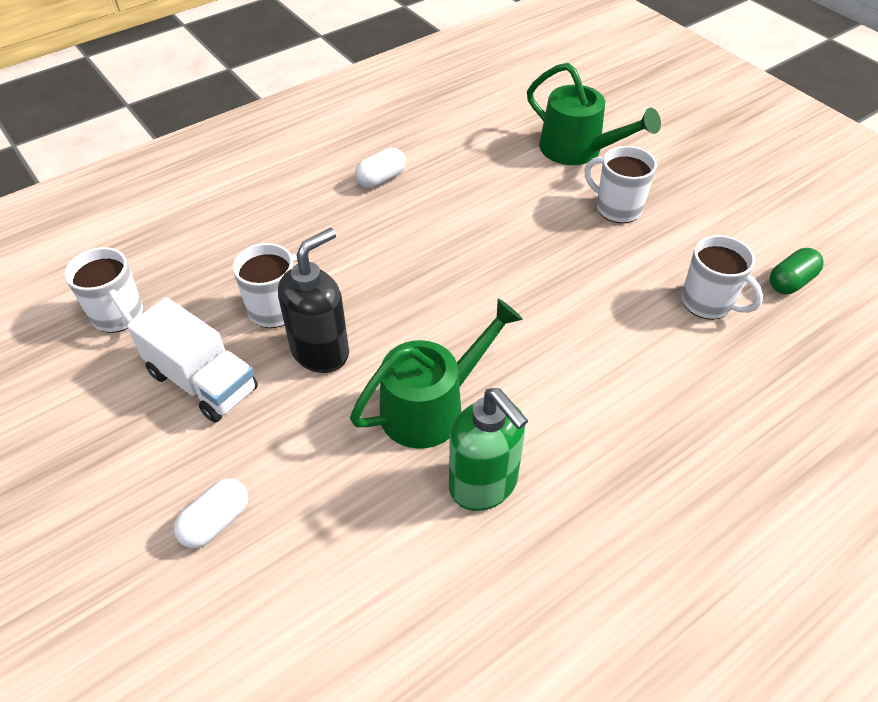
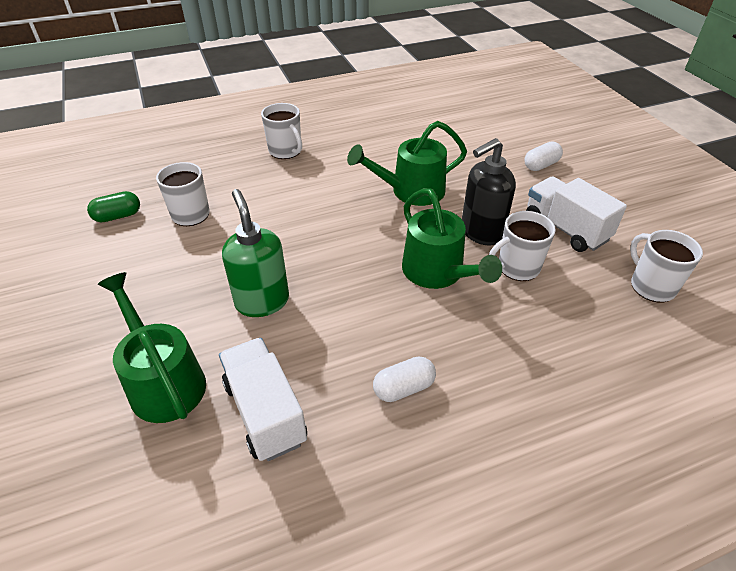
camera: 165 degrees left, 5 degrees down
(369, 284) = (438, 273): none -> green watering can
(484, 485) = (393, 156): green soap dispenser -> green soap dispenser (262, 301)
(485, 147) = (265, 412): none -> white truck
(617, 208) = (186, 300): white mug -> white mug (286, 151)

